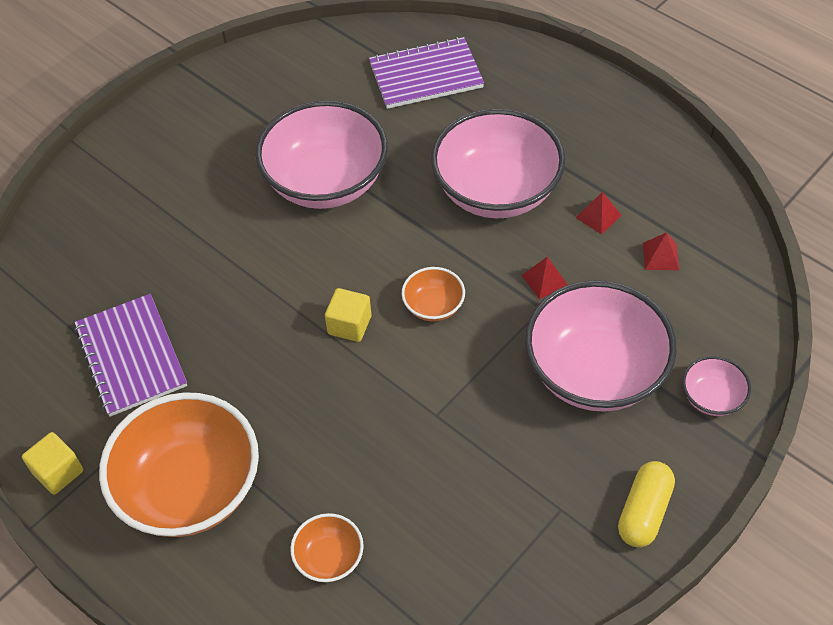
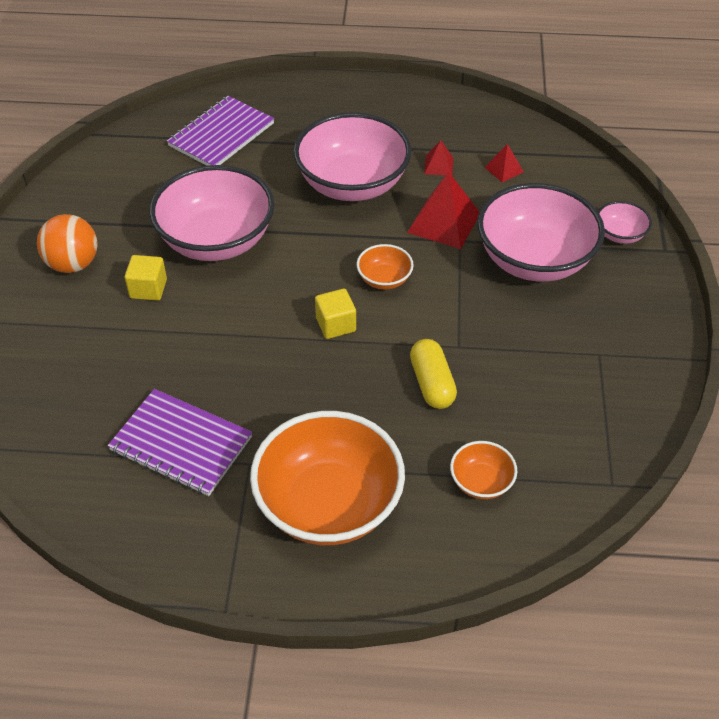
camera: 40 degrees left, 5 degrees down
(58, 472) = (206, 562): yellow cube -> yellow cube (148, 289)
(196, 139) = (73, 264): none -> orange ball
(545, 280) = (444, 222): red pyramid -> red pyramid, size x1.93
(644, 512) = (649, 324): yellow capsule -> yellow capsule (432, 383)

